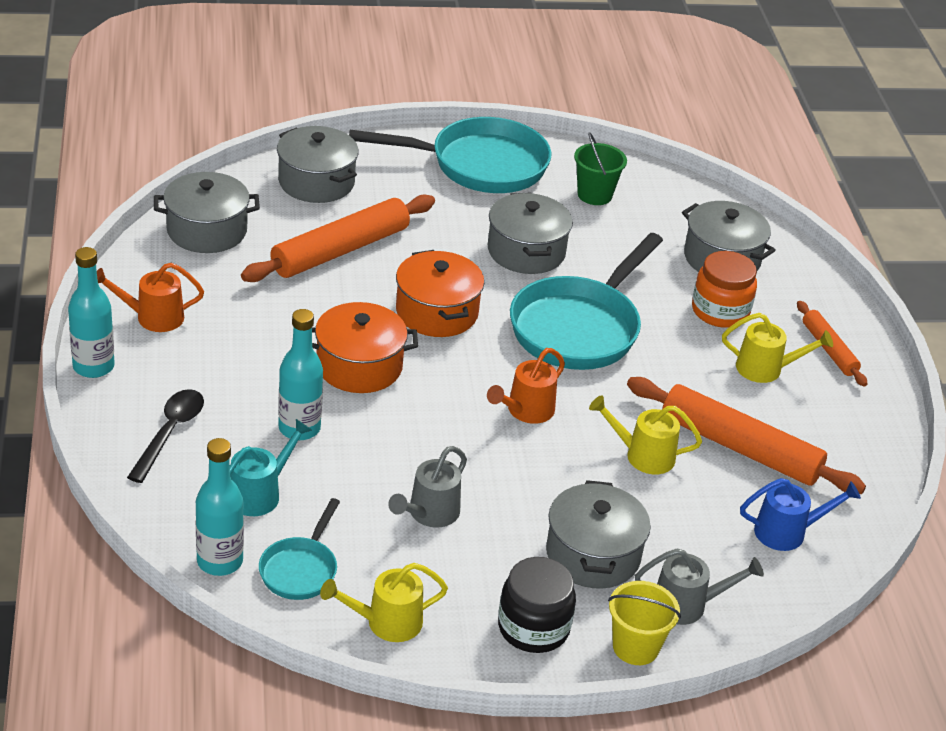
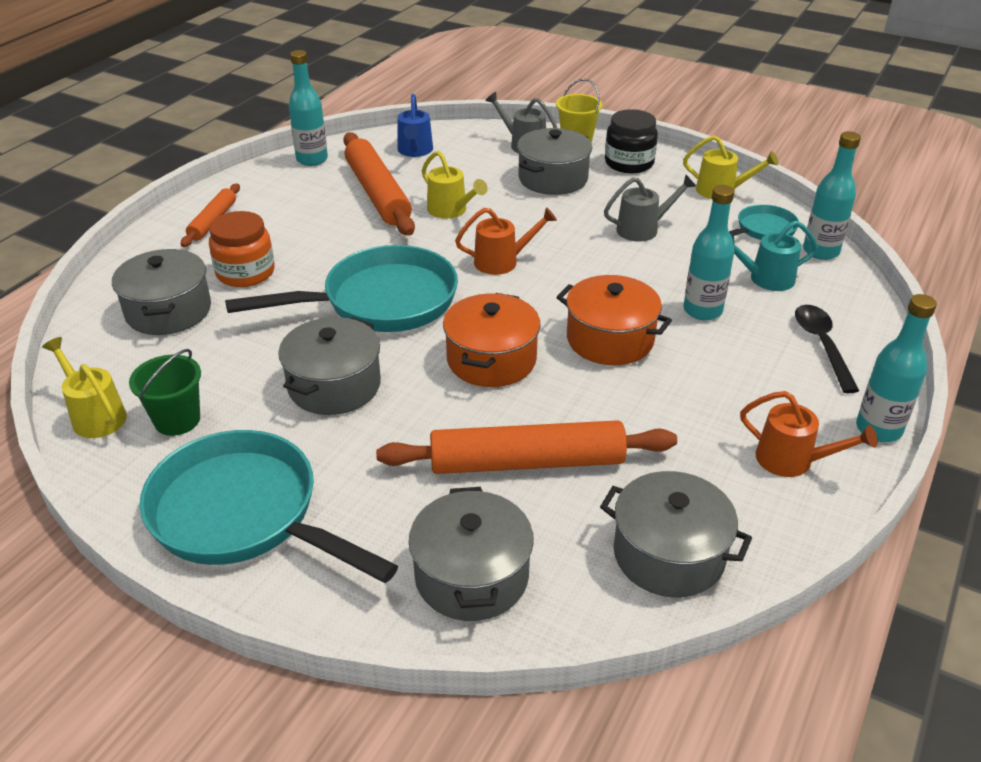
camera: 140 degrees left, 0 degrees up
(170, 432) = (821, 345): black spoon -> black spoon turned 120 degrees clockwise
(766, 369) = (280, 226): yellow watering can -> yellow watering can (95, 415)
(788, 532) = (415, 151): blue watering can -> blue watering can turned 120 degrees counterclockwise
(869, 468) = (312, 159): none -> turquoise bottle

